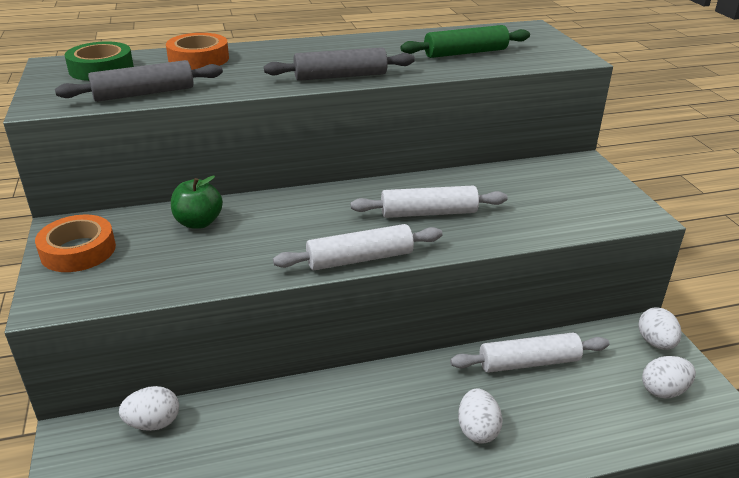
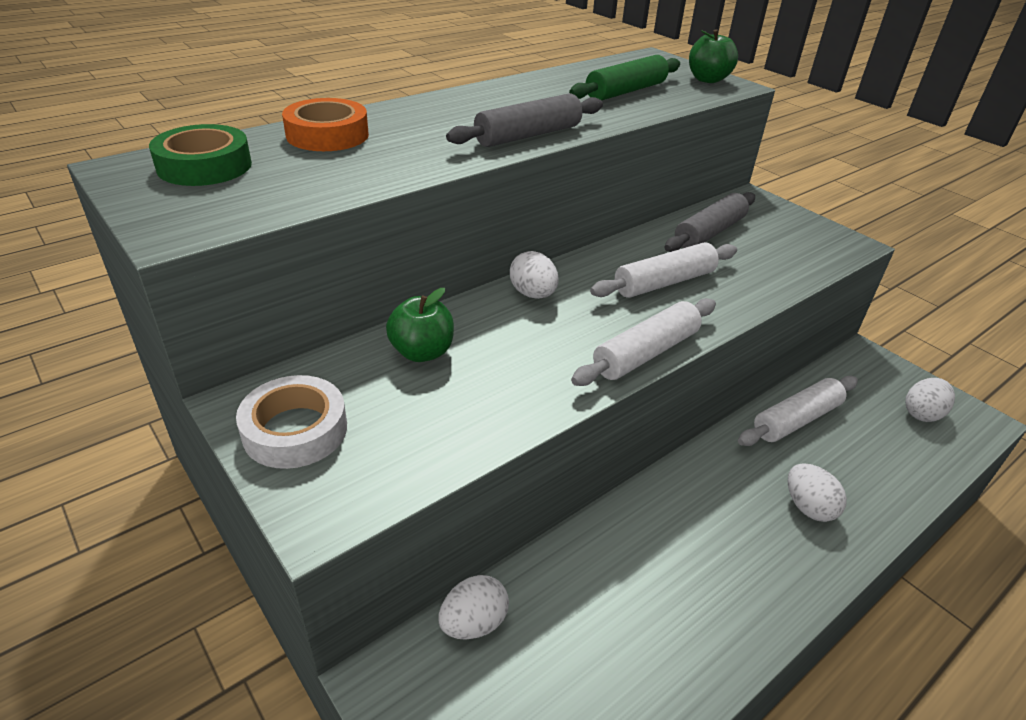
camera: 25 degrees left, 5 degrees up
(78, 250) = (295, 430): orange tape -> white tape
(144, 94) = (308, 192): grey rolling pin -> grey rolling pin (709, 233)
(555, 51) = (707, 80): none -> green apple
(655, 343) = (880, 368): white egg -> white egg (533, 294)

